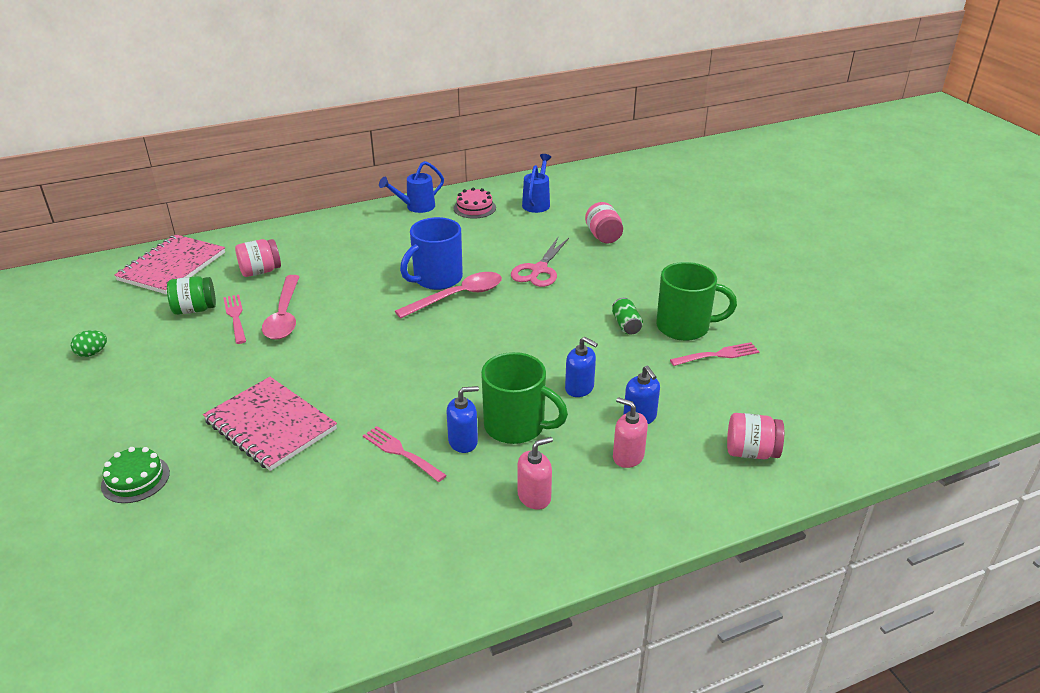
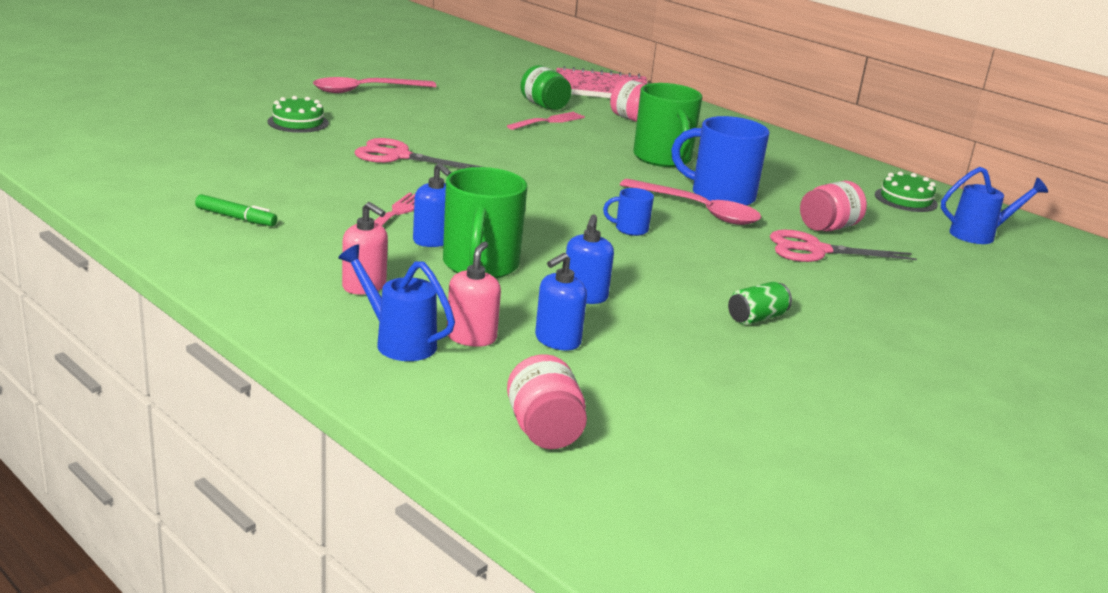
camera: 65 degrees right, 10 degrees down
(92, 353) = (447, 84): green egg -> none
(270, 425) = (398, 156): pink notebook -> pink scissors
(284, 316) = (571, 138): pink spoon -> pink spoon (366, 90)
(369, 559) = (236, 218): none -> green marker
(416, 207) = (856, 169): blue watering can -> blue watering can (398, 341)
(474, 208) = (905, 199): pink cake -> green cake
(478, 337) = (630, 229): none -> blue mug
(603, 236) = (962, 286): pink jar -> pink jar (828, 228)
(685, 327) = (802, 363): green mug -> green mug (663, 159)
(718, 355) = (759, 394): pink fork -> none

